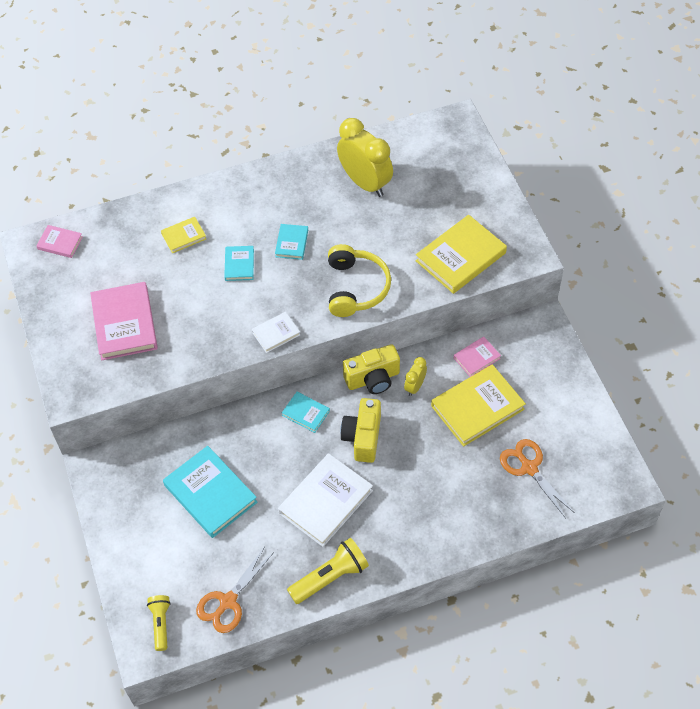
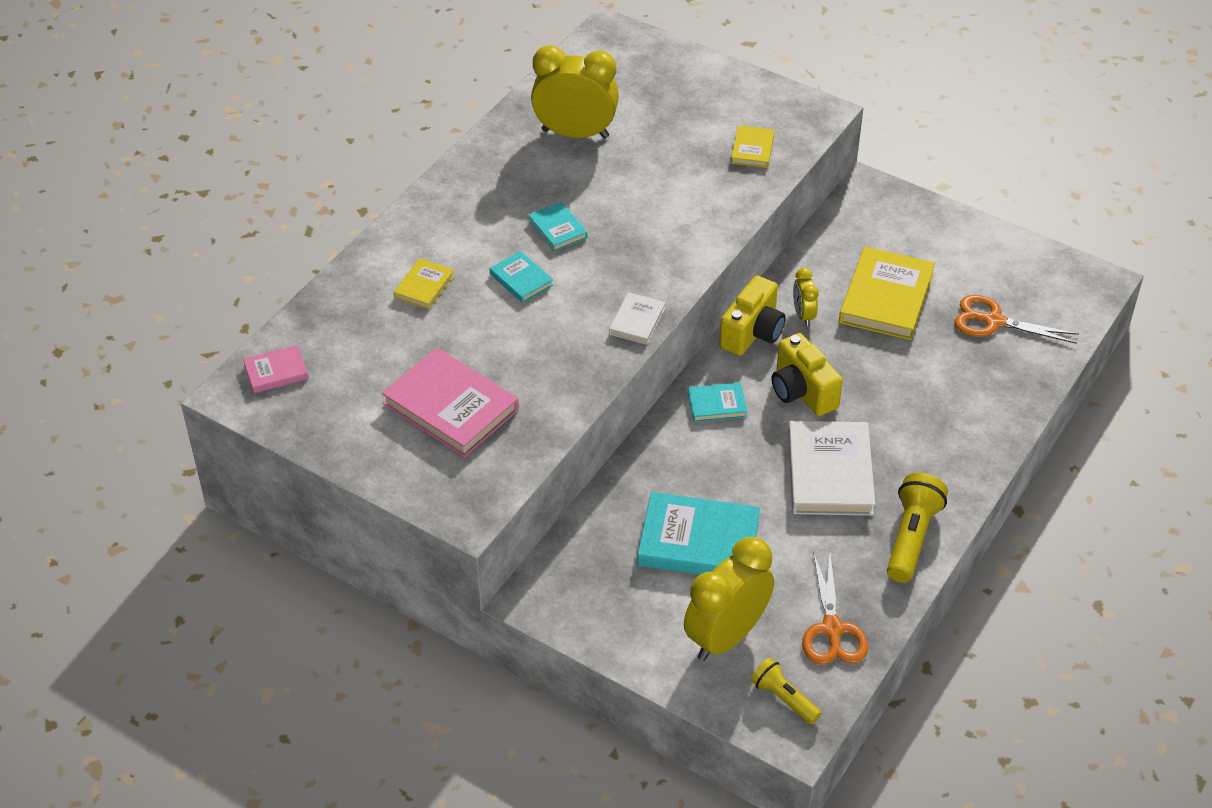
camera: 40 degrees left, 10 degrees down
(168, 563) = (726, 636): none -> yellow clock
(355, 288) = (675, 233): yellow headphones -> none
(460, 257) = (752, 149): yellow book -> yellow book, size x0.52
(477, 358) = (837, 255): pink book -> none

